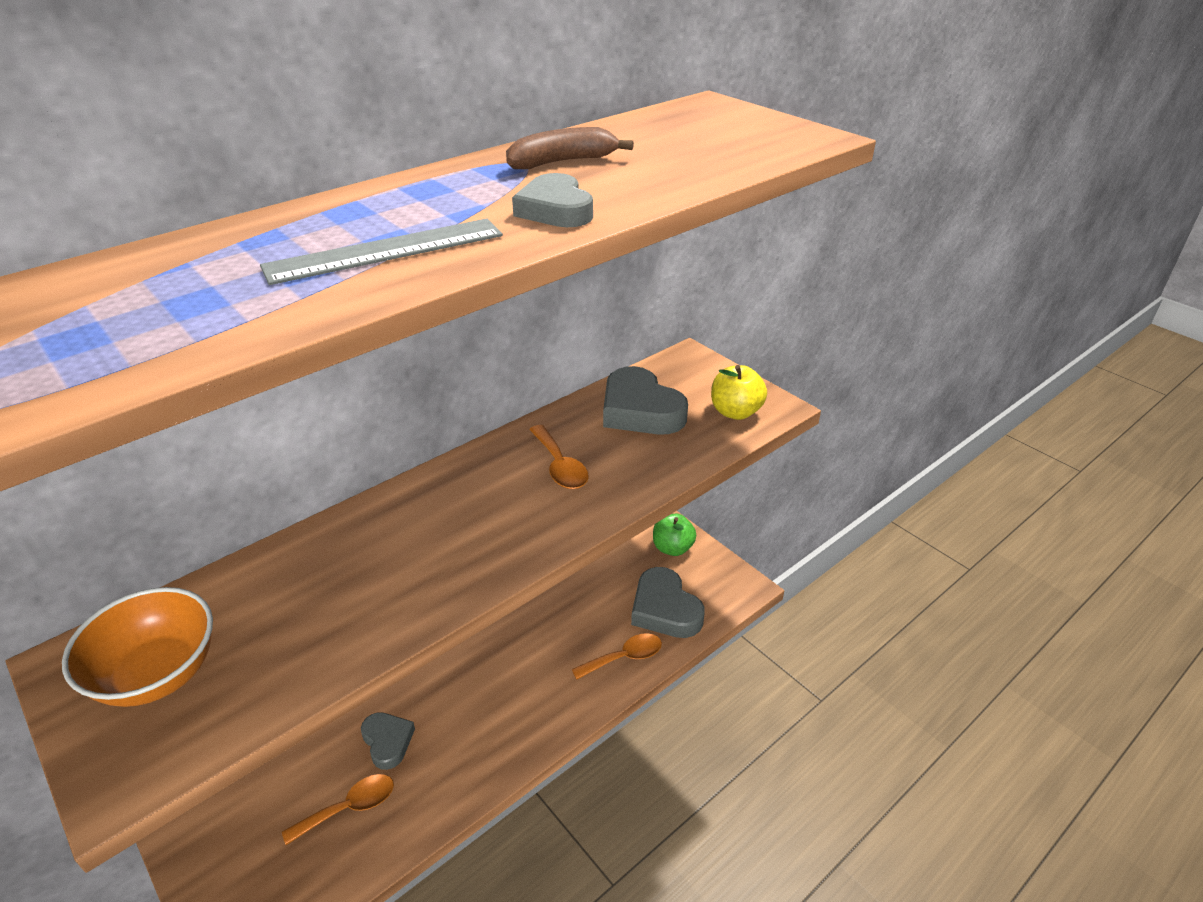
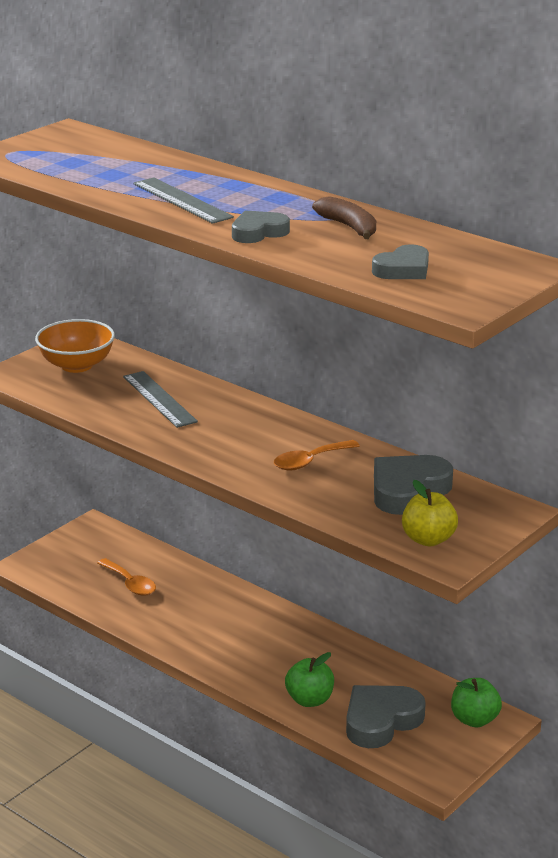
camera: 80 degrees right, 10 degrees down
(335, 582) = (159, 399): none -> grey ruler
(387, 741) = (189, 588): grey heart -> grey heart (403, 269)
(624, 657) = (309, 700): orange spoon -> green apple

